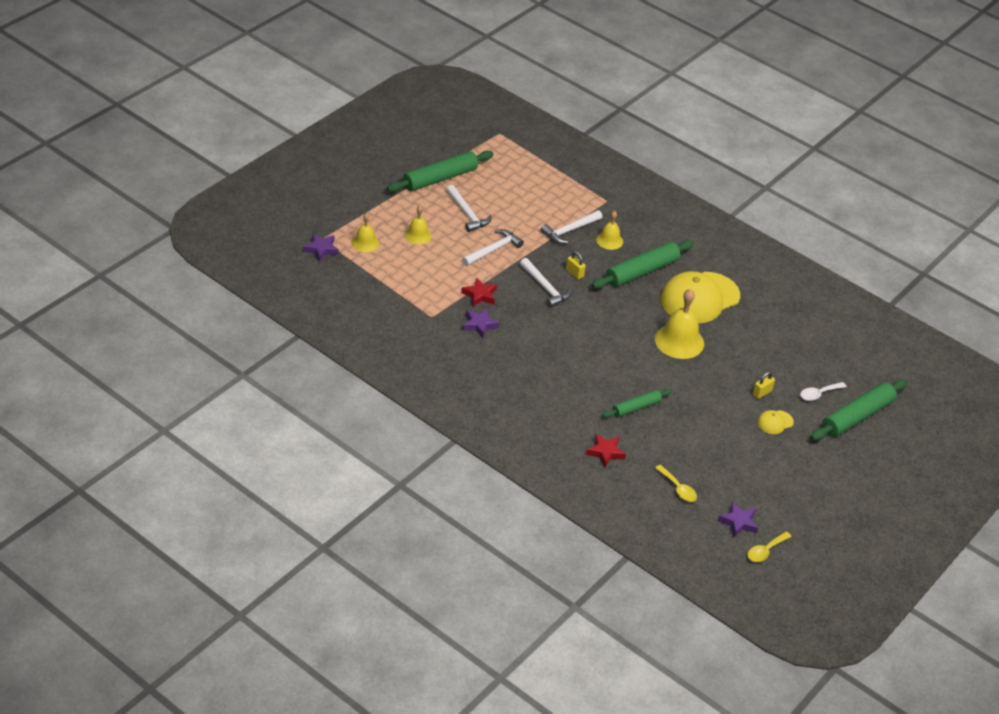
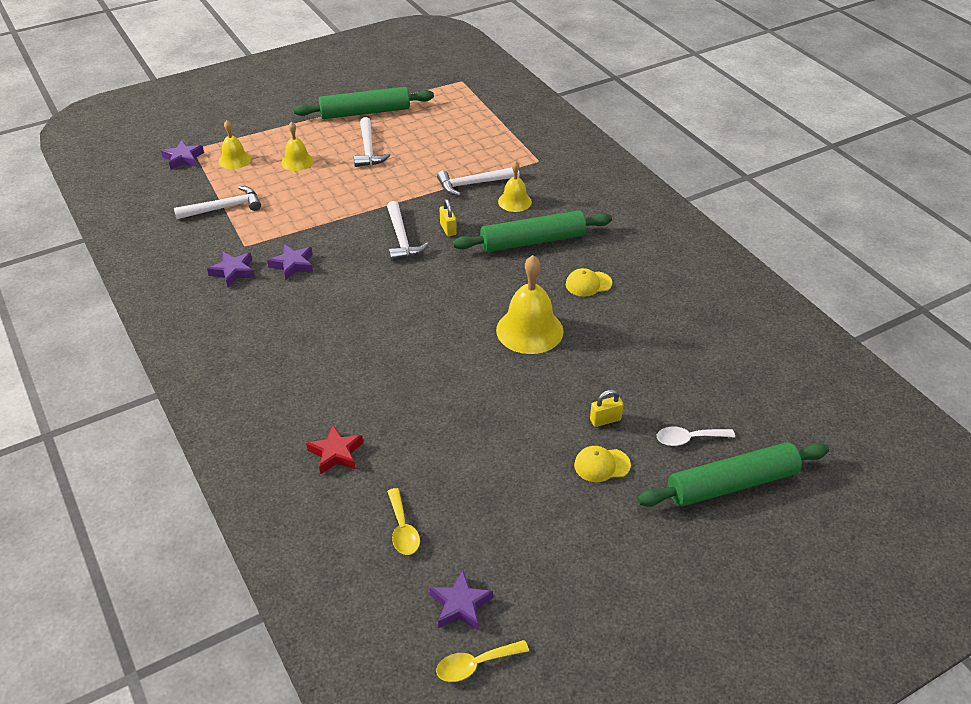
camera: 25 degrees right, 0 degrees up
(439, 339) = (233, 272): none -> purple star
(480, 295) = (318, 233): red star -> none
(493, 250) = (370, 189): white hammer -> white hammer (224, 208)
(636, 407) = (417, 402): green rolling pin -> none
(699, 298) = (588, 284): yellow cap -> yellow cap, size x0.42

